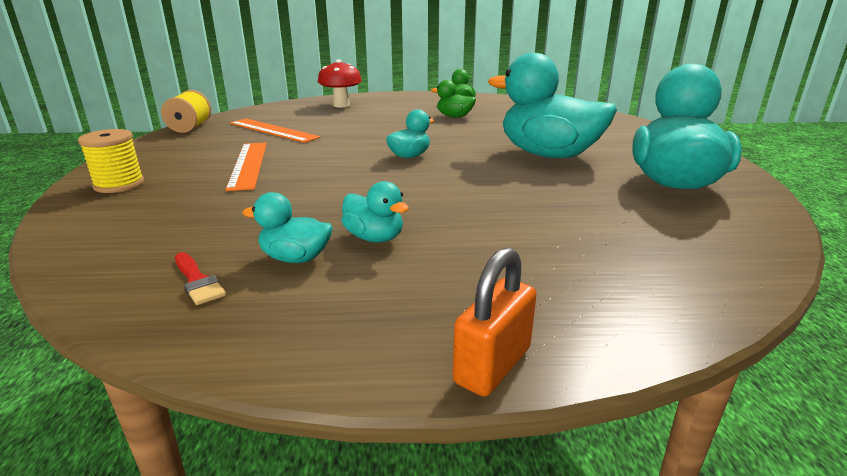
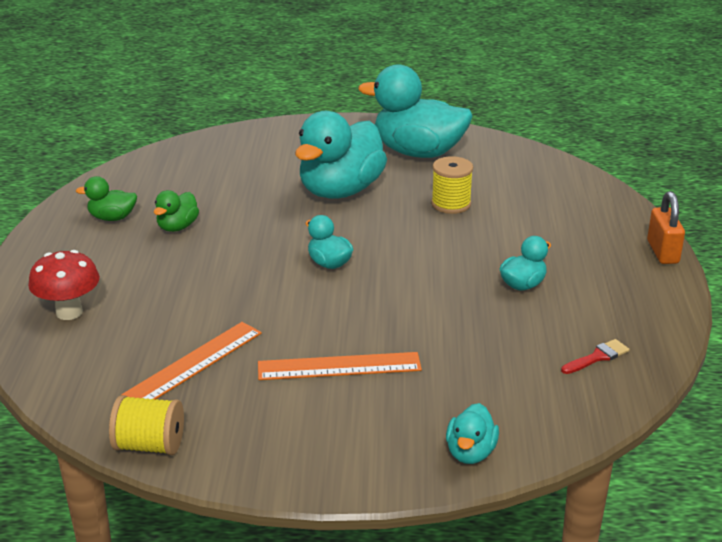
camera: 85 degrees left, 5 degrees up
(119, 184) = (395, 452): yellow spool -> yellow spool (451, 204)
(295, 258) = (559, 318): turquoise duck -> turquoise duck (470, 453)
(492, 365) = (662, 252): orange padlock -> orange padlock turned 45 degrees clockwise

